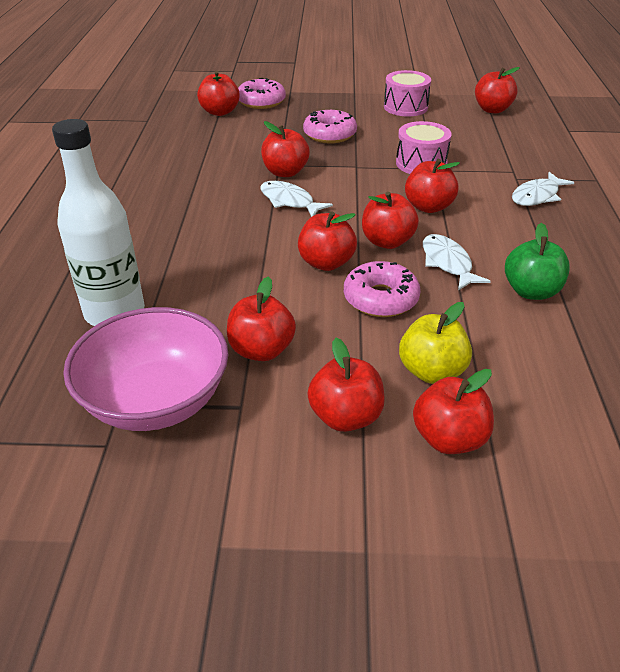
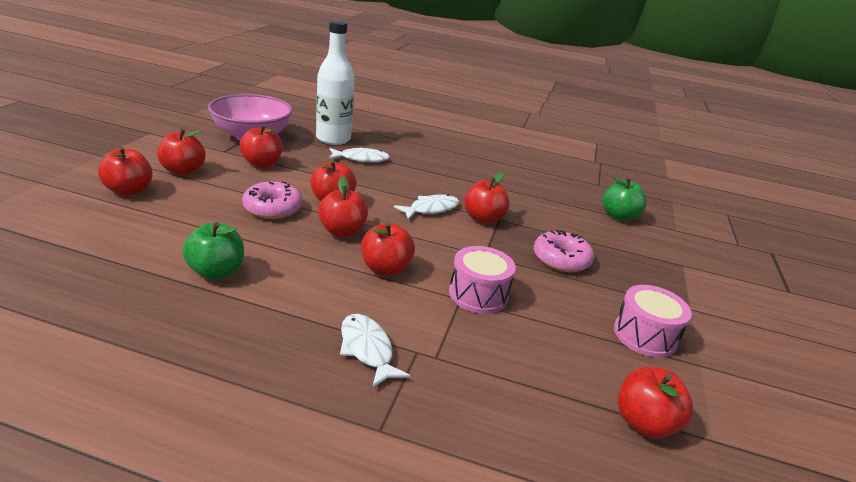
camera: 100 degrees right, 10 degrees down
(220, 112) = (619, 216): red apple -> green apple
(261, 101) = (648, 241): pink donut -> none
(431, 371) = (184, 202): yellow apple -> none
(447, 263) = (290, 247): white fish -> white fish (361, 159)

